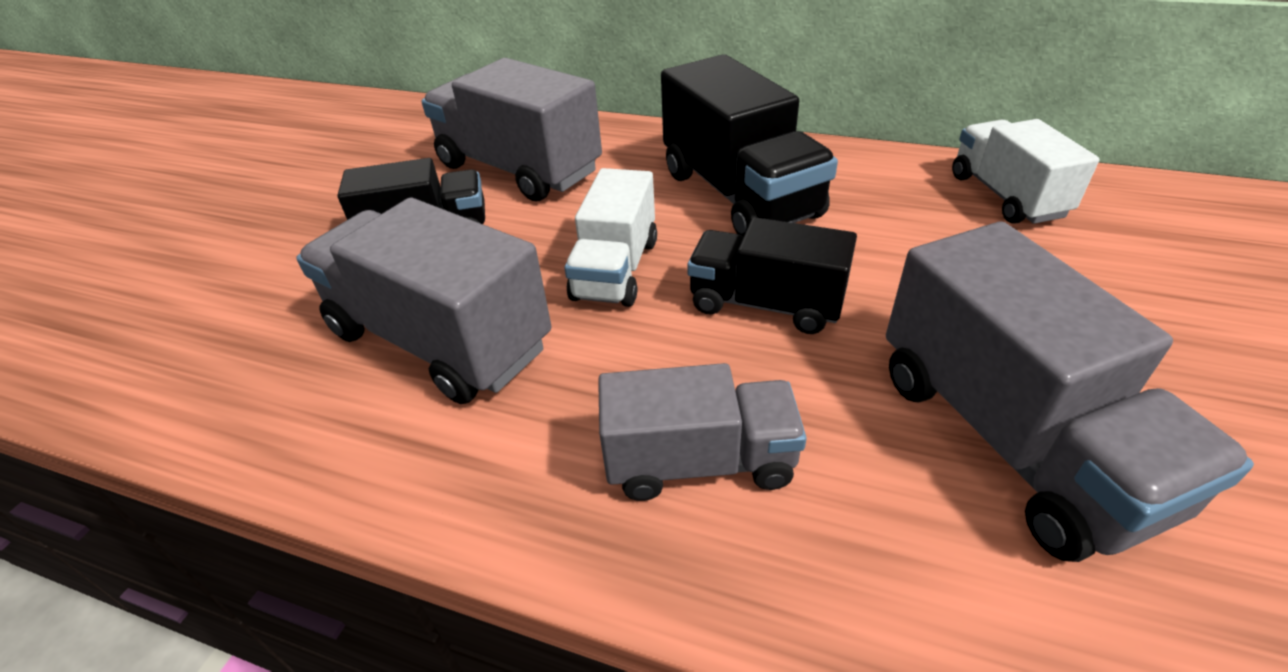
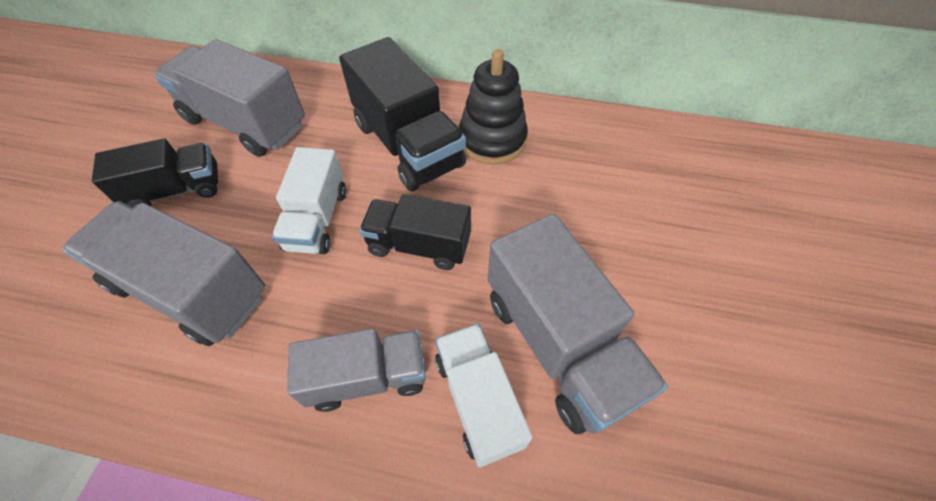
camera: 10 degrees left, 15 degrees up
(860, 191) = (492, 140): none -> black stacking toy
(1006, 196) = (588, 141): white truck -> white truck (478, 400)

